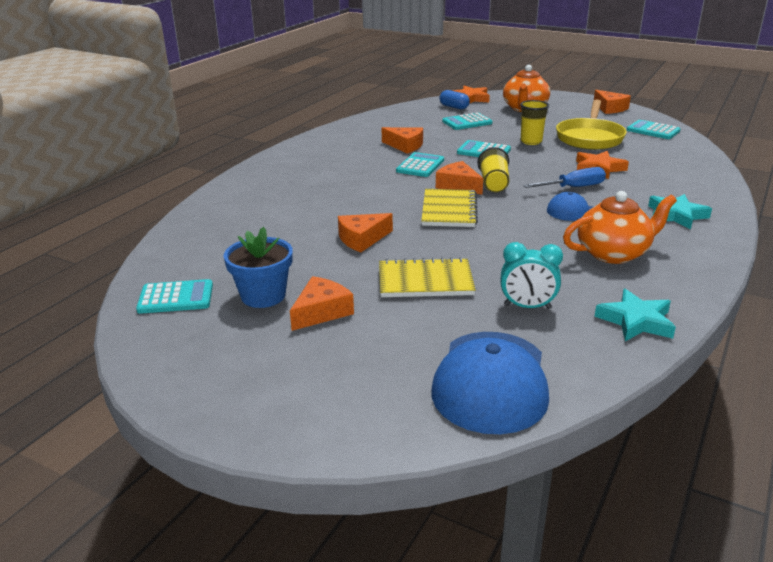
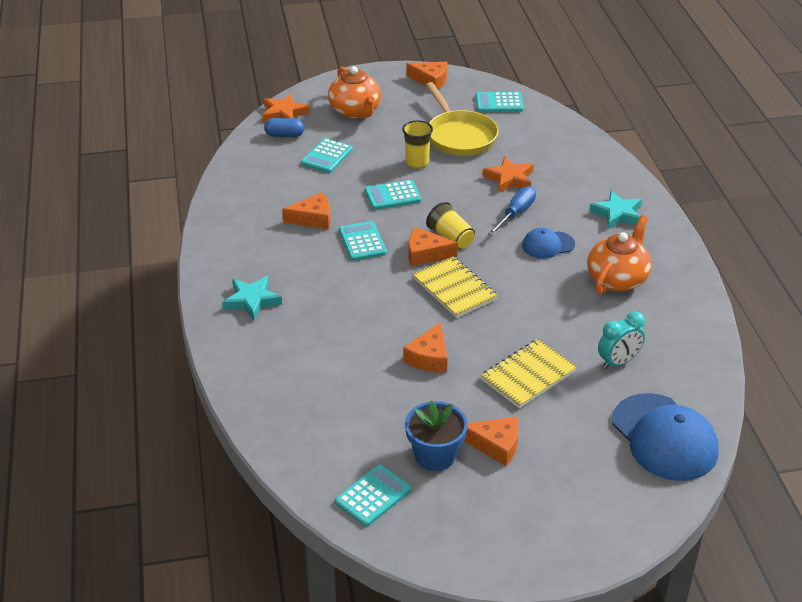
camera: 40 degrees left, 10 degrees up
(321, 312) = (495, 445): orange cheese -> orange cheese turned 105 degrees clockwise
(636, 321) = (691, 338): turquoise star -> turquoise star (252, 301)

